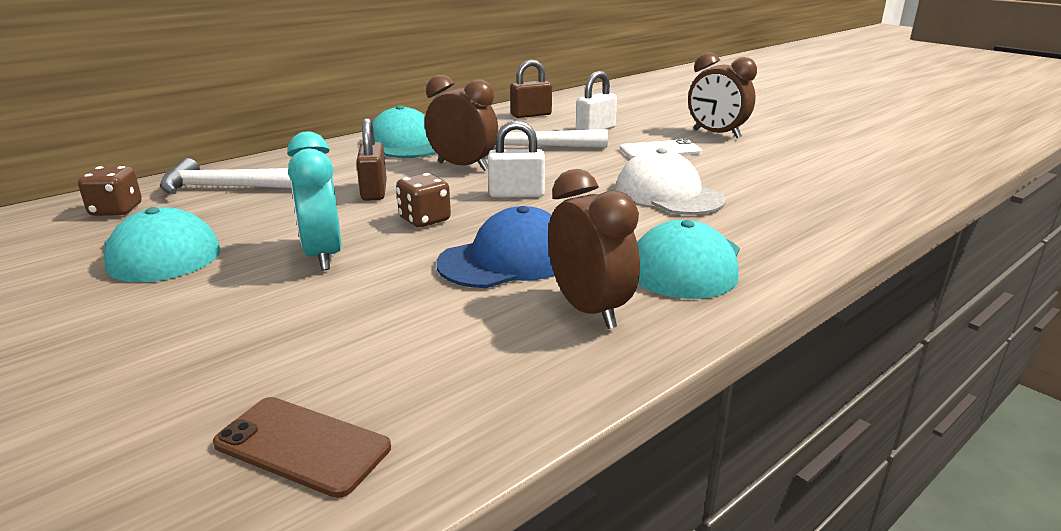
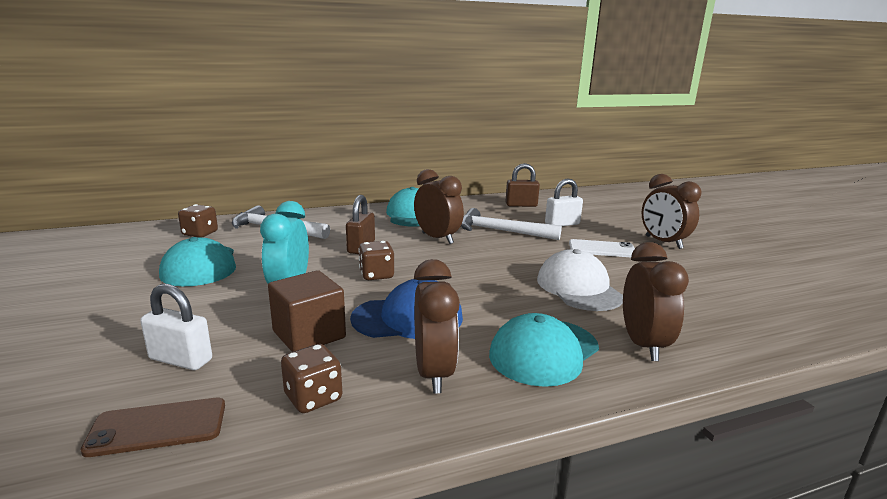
camera: 20 degrees right, 5 degrees down
(302, 446) = (158, 427): brown phone -> brown phone turned 60 degrees counterclockwise
(402, 301) = (309, 334): none -> brown cube
(473, 366) = (313, 398): none -> brown dice
(516, 194) = (458, 266): white padlock -> white padlock (181, 359)
(775, 237) = (643, 345): none -> brown clock

